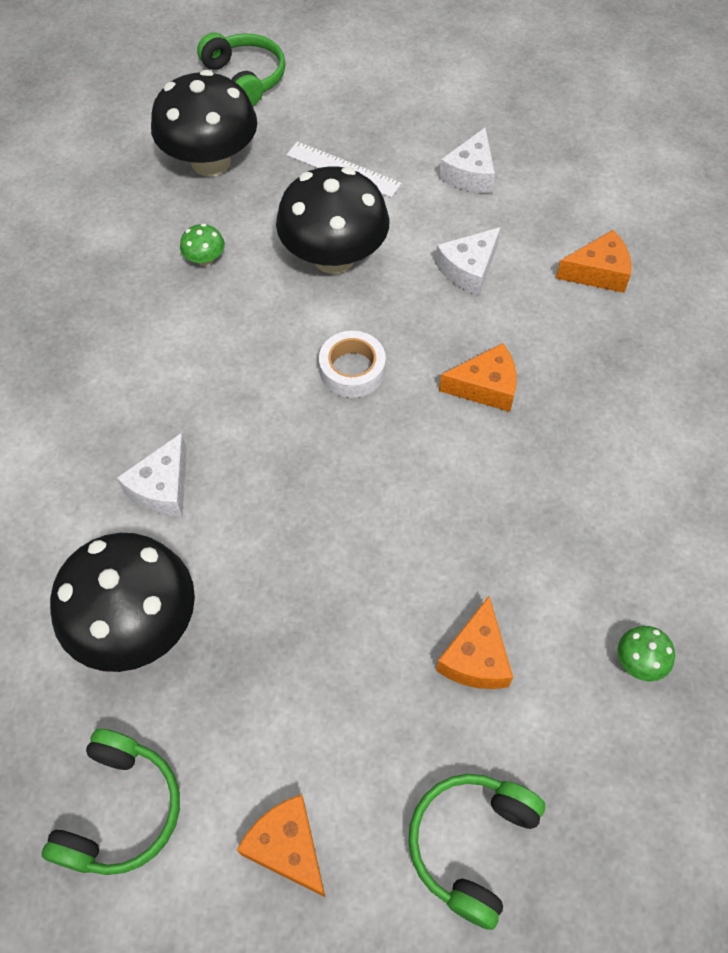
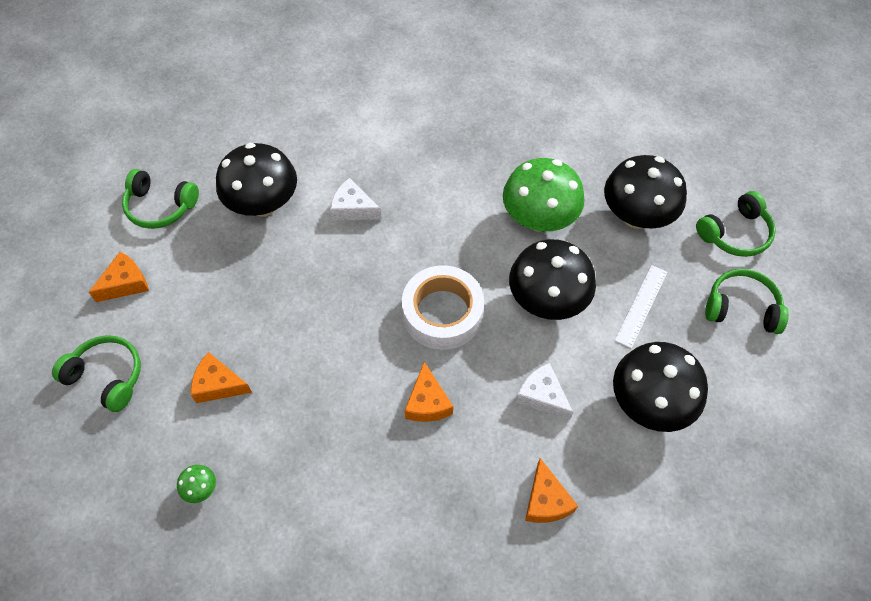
camera: 90 degrees right, 0 degrees up
(205, 259) = (539, 218): green mushroom -> green mushroom, size x2.48
(347, 86) = (741, 308): none -> green headphones
(352, 370) = (442, 313): white tape -> white tape, size x1.70
(470, 174) = (649, 403): white cheese -> black mushroom

